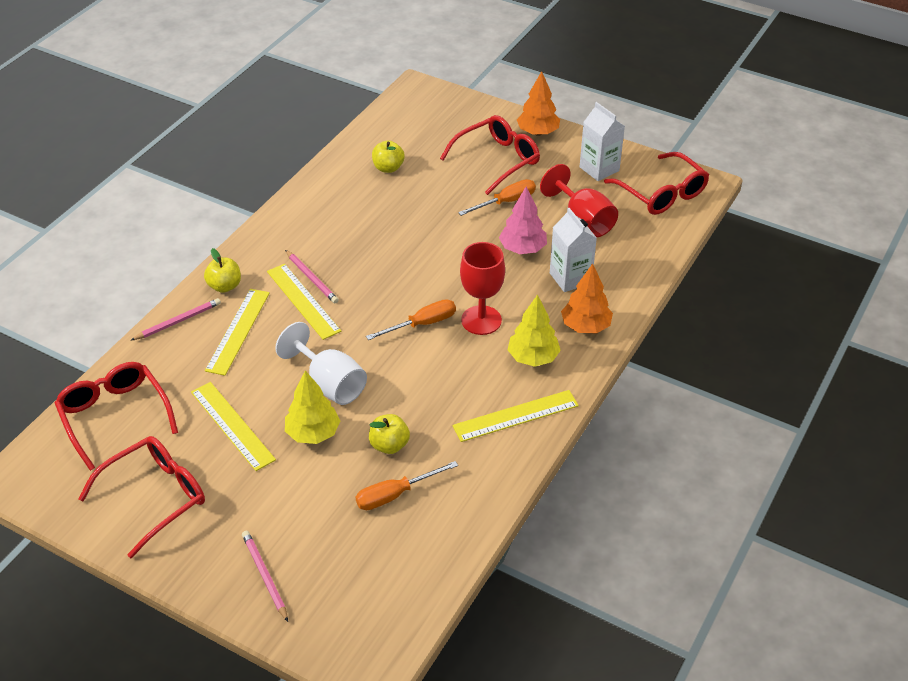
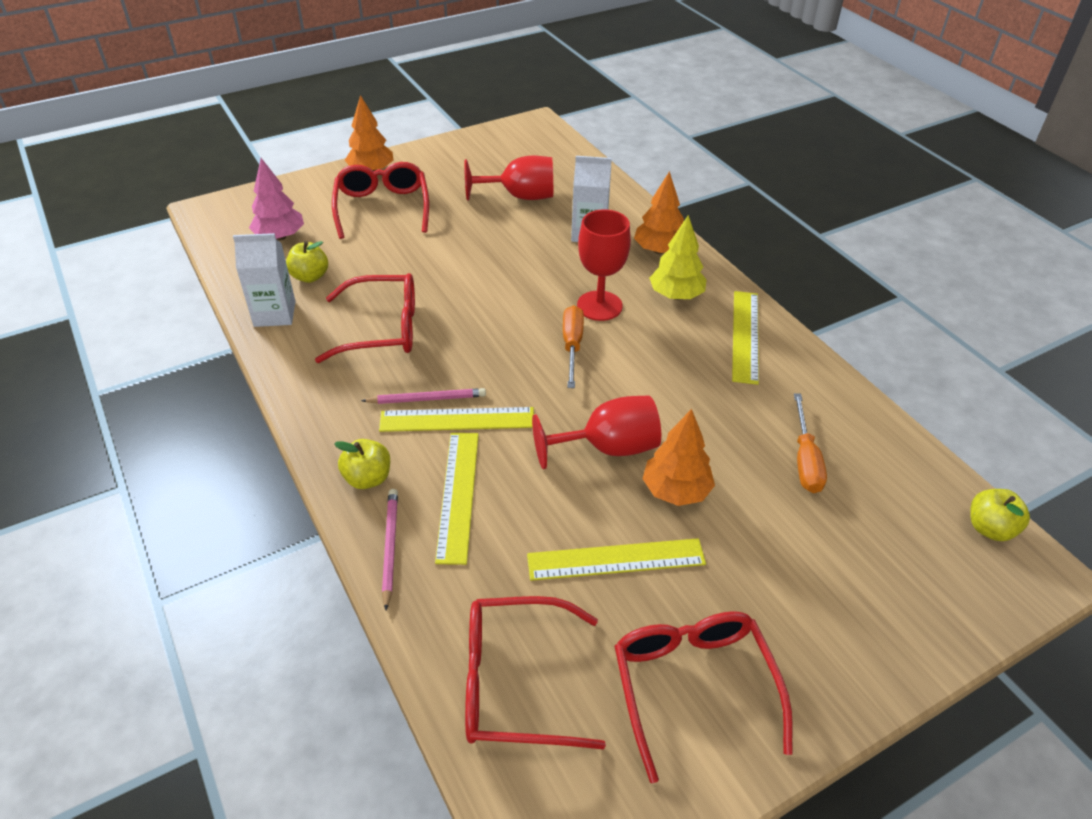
camera: 60 degrees left, 0 degrees up
(238, 331) = (458, 495): yellow ruler -> yellow ruler turned 45 degrees clockwise
(264, 576) = (876, 617): pink pencil -> none
(313, 433) = (675, 491): yellow tree -> orange tree
(330, 384) = (608, 448): white goblet -> red goblet
(389, 445) = (731, 437): yellow apple -> yellow apple (989, 528)
(506, 202) = (448, 226): orange screwdriver -> none
(522, 249) = (524, 243): pink tree -> pink tree (280, 237)
(599, 169) = (461, 161): white carton -> white carton (274, 314)
(661, 193) = (528, 146): red glasses -> red glasses (382, 329)

